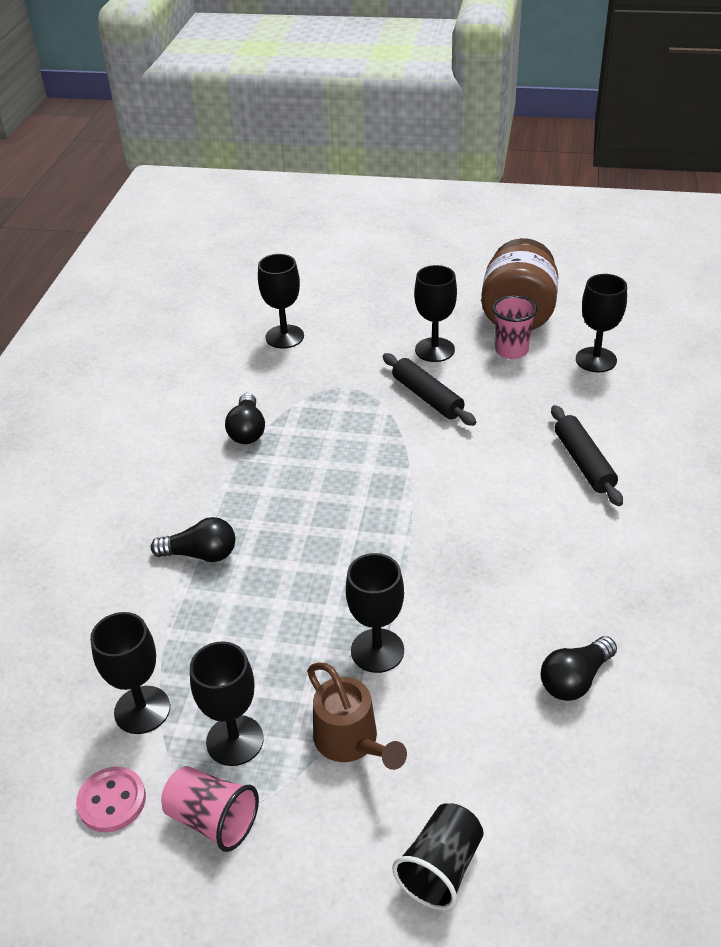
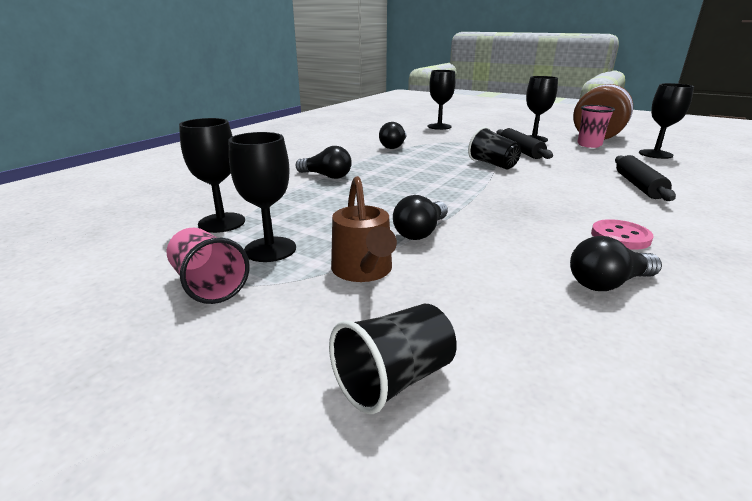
camera: 20 degrees right, 15 degrees down
(112, 801) = (149, 256): pink button -> pink button (620, 237)
(377, 650) = (421, 232): black goblet -> black light bulb
(403, 452) = (492, 164): none -> black cup

